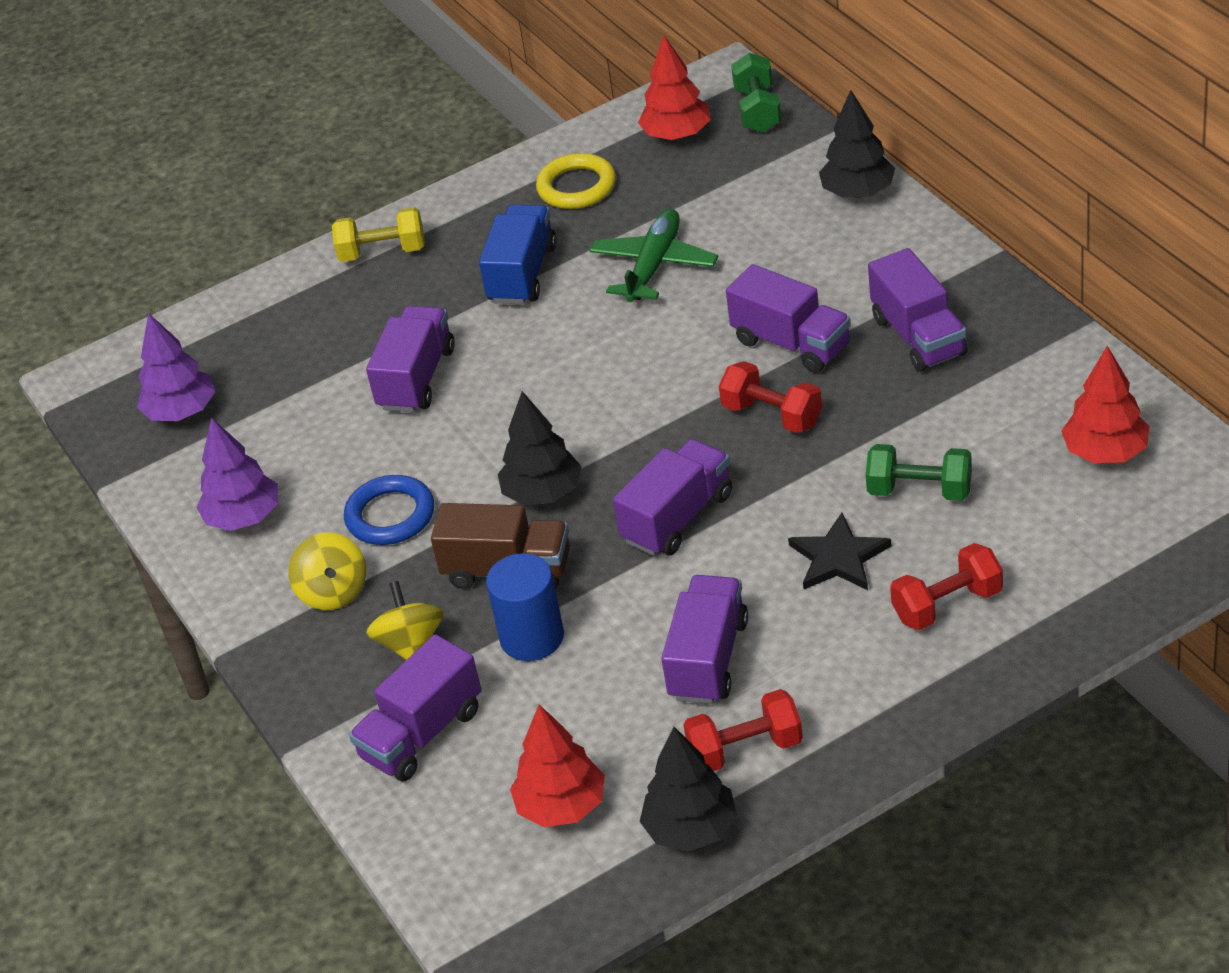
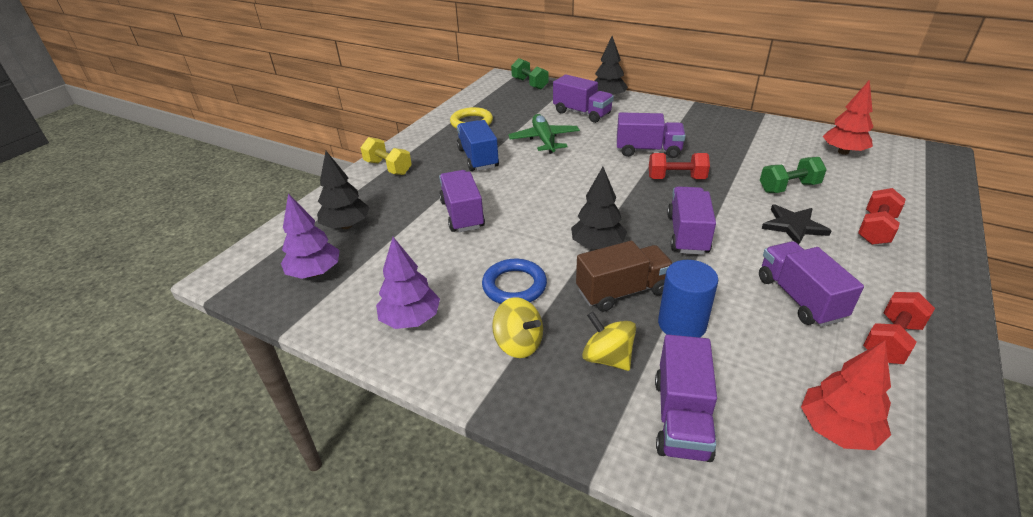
camera: 35 degrees left, 5 degrees down
(382, 252) = (388, 168): yellow dumbbell -> yellow dumbbell turned 75 degrees clockwise
(677, 135) = (501, 97): red tree -> none
(691, 829) = (935, 407): black tree -> black tree (346, 225)
(918, 336) = (702, 134): purple truck -> purple truck (582, 113)

